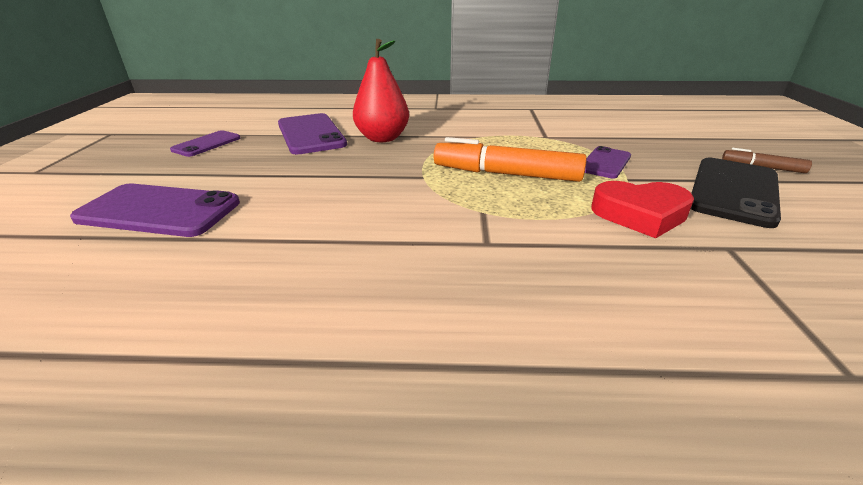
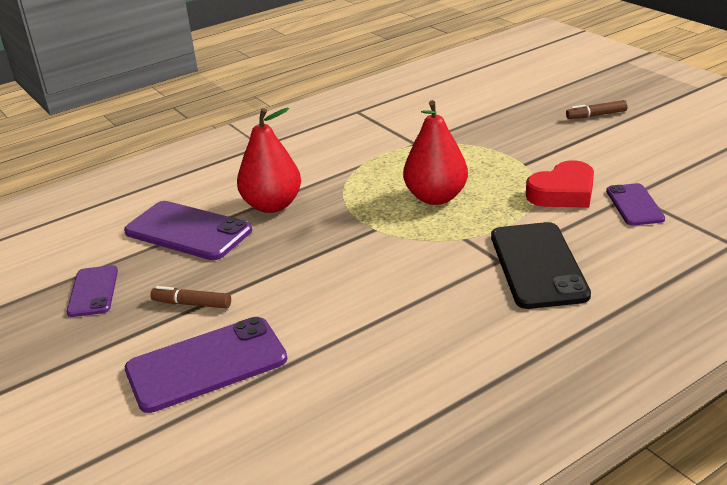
camera: 35 degrees left, 0 degrees up
(231, 171) = (192, 304): none -> brown marker
(506, 174) = (436, 197): orange marker -> red pear
(605, 163) = (493, 154): purple phone -> purple phone (634, 205)
(733, 191) = (597, 146): black phone -> black phone (537, 265)

